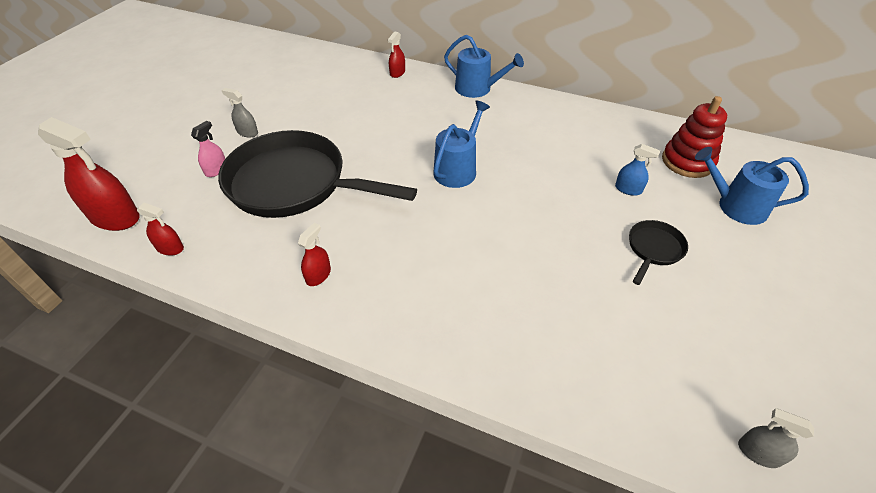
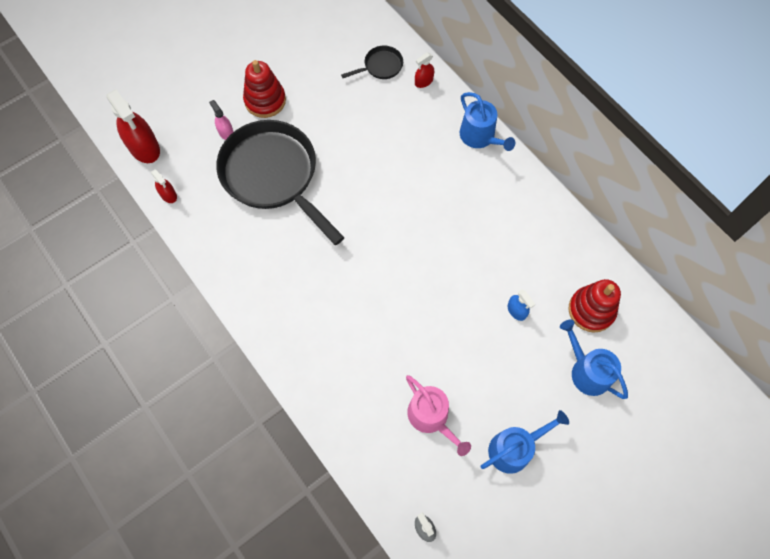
camera: 30 degrees right, 20 degrees up
(216, 170) = (226, 132): pink spray bottle -> pink spray bottle turned 90 degrees counterclockwise
(247, 132) = (265, 100): grey spray bottle -> red stacking toy
(318, 275) = (249, 268): red spray bottle -> none
(457, 169) = (400, 222): blue watering can -> blue watering can (514, 448)
(644, 321) = (431, 417): none -> pink watering can
(653, 249) = (487, 371): black pan -> black pan (381, 66)

